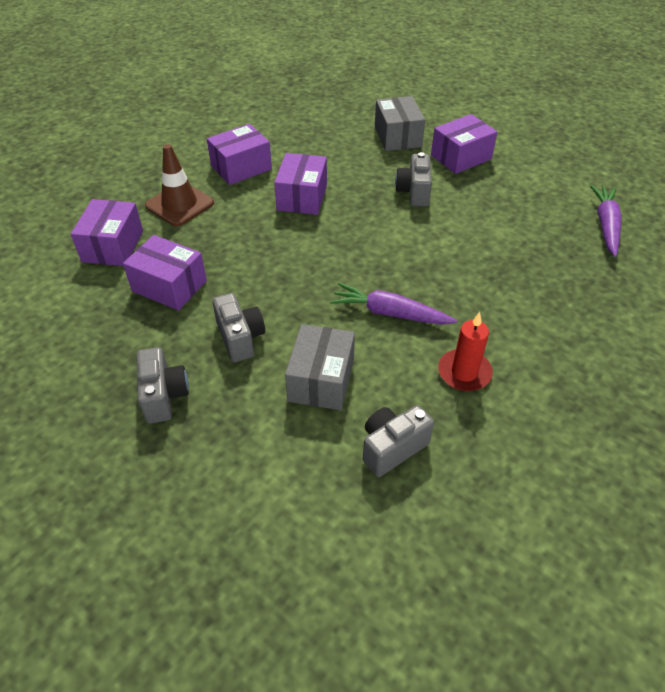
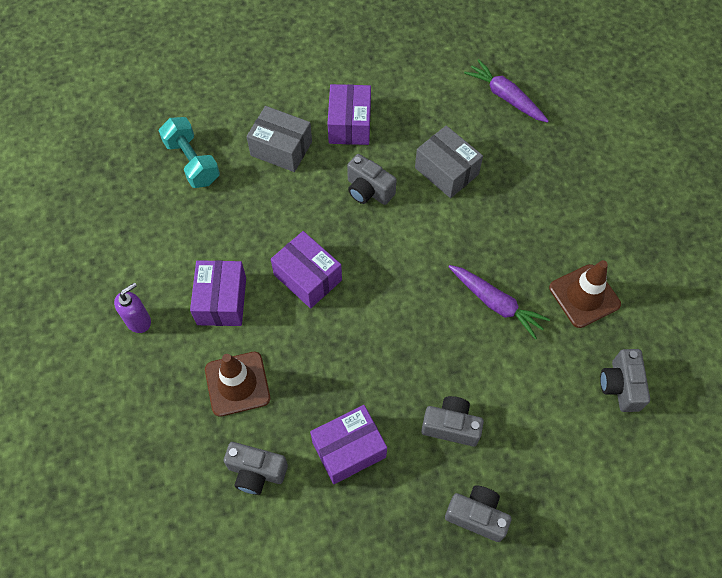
camera: 55 degrees left, 15 degrees up
(113, 246) = (256, 472): purple box -> grey camera
(191, 141) = (138, 321): none -> purple soap dispenser
(321, 380) = (532, 393): grey box -> grey box (446, 171)
(338, 107) = (192, 162): none -> turquoise dumbbell
(390, 313) = (496, 304): purple carrot -> purple carrot turned 105 degrees counterclockwise
(464, 372) = (584, 296): red candle -> brown traffic cone

